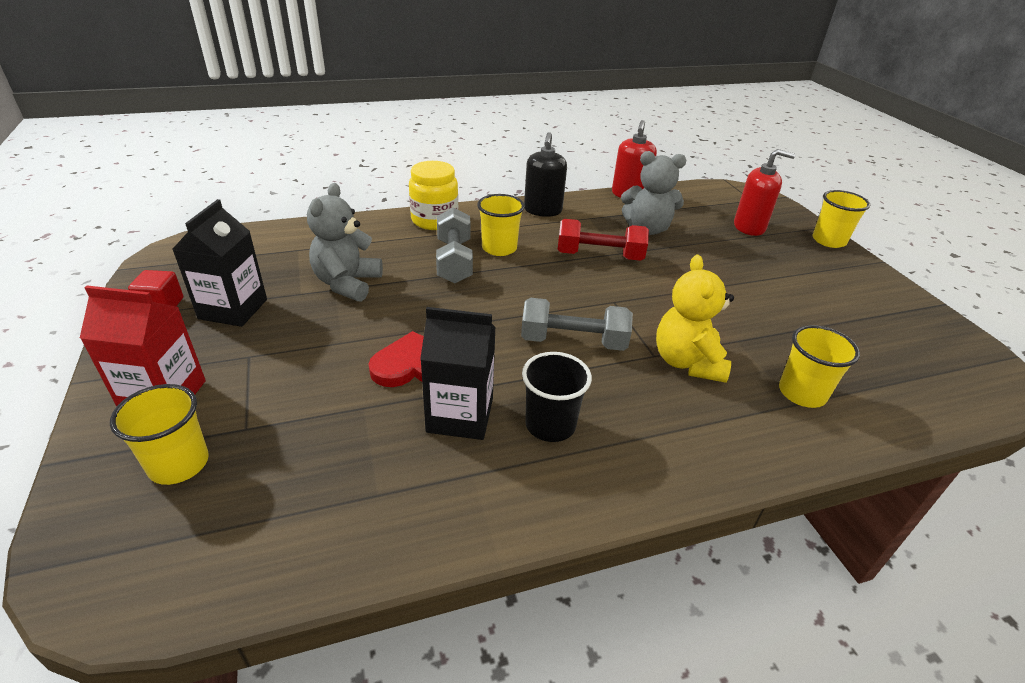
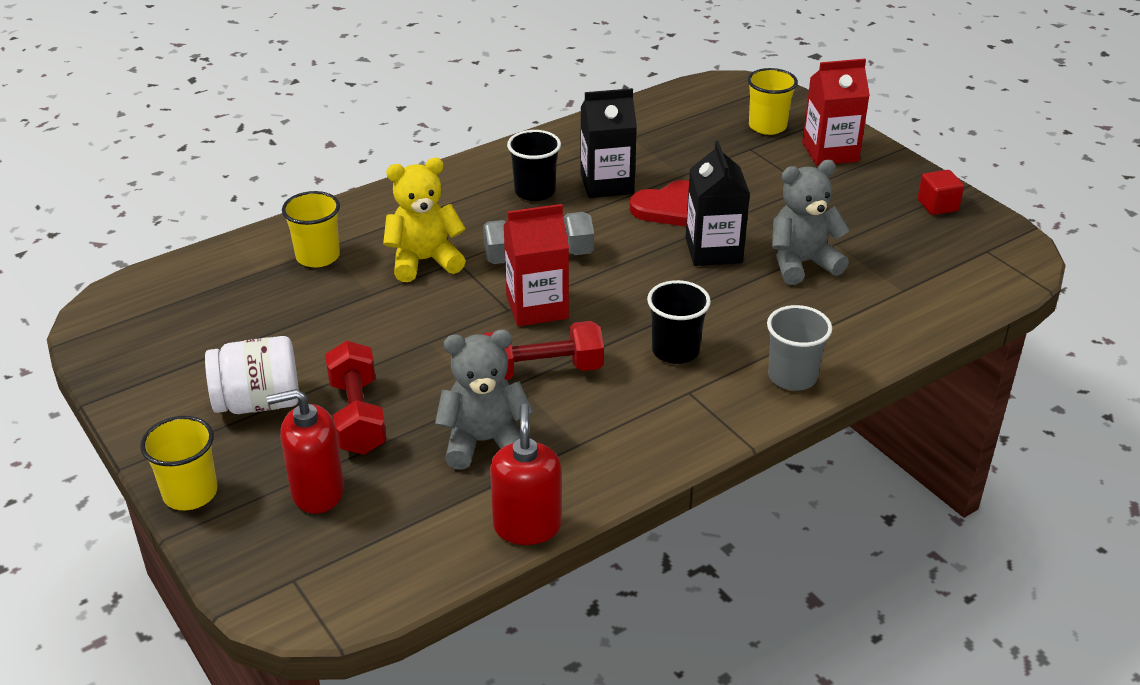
camera: 165 degrees right, 0 degrees up
(233, 309) = (873, 216): black carton -> black carton (713, 250)
(347, 284) = (802, 263): grey teddy bear -> grey teddy bear turned 105 degrees counterclockwise
(434, 220) = (792, 377): yellow jar -> grey cup
(454, 261) = (715, 318): grey dumbbell -> none
(499, 248) = (675, 351): yellow cup -> black cup
(542, 210) = (655, 441): black soap dispenser -> none
(589, 297) = (537, 307): none -> red carton
(687, 362) = (424, 261): yellow teddy bear -> yellow teddy bear turned 90 degrees counterclockwise
(732, 256) = (357, 416): none -> red dumbbell
(807, 278) = (258, 403): none -> white jar

